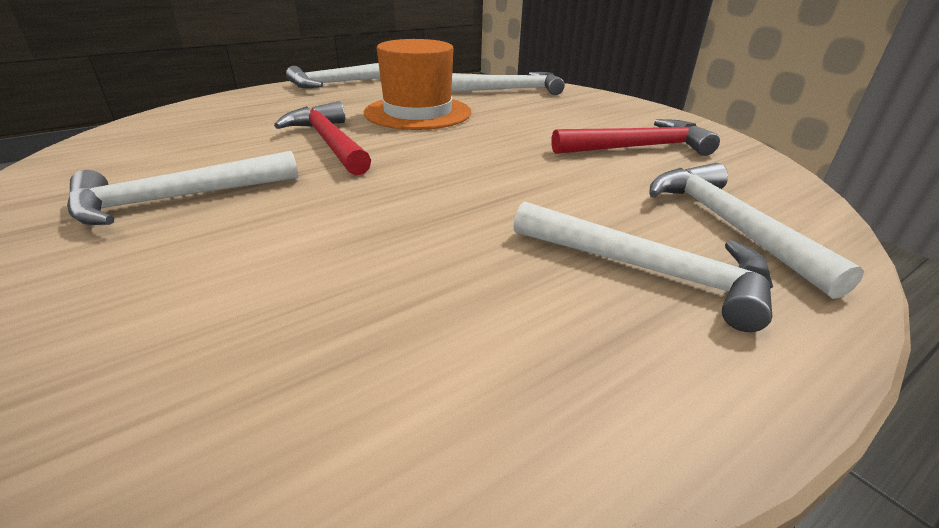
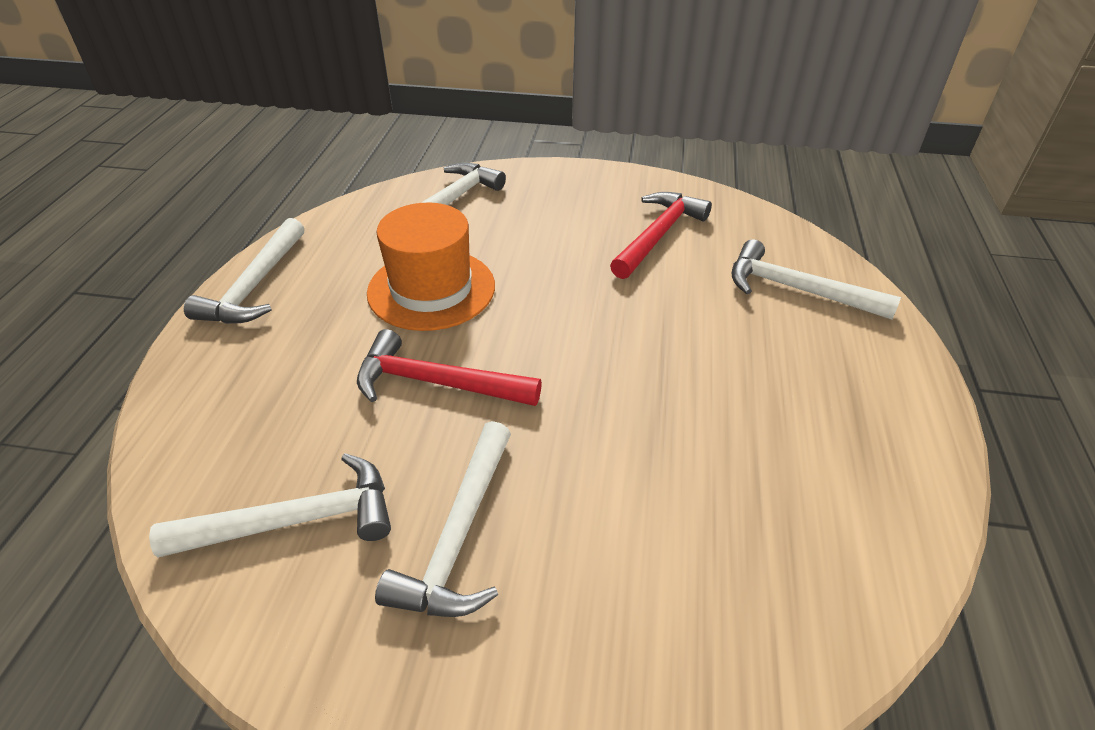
camera: 45 degrees left, 10 degrees up
(648, 271) = (812, 359): white hammer -> white hammer (295, 521)

